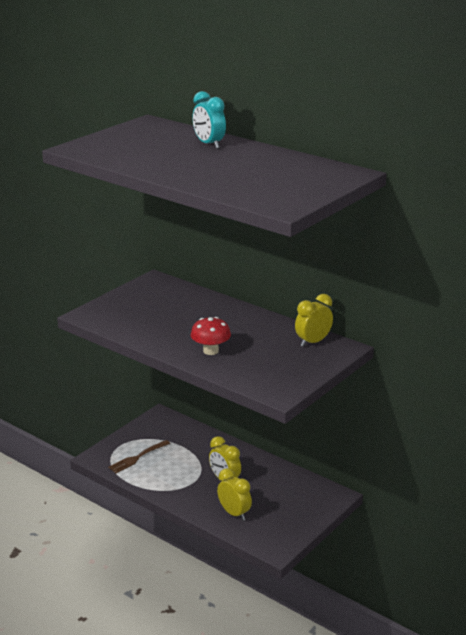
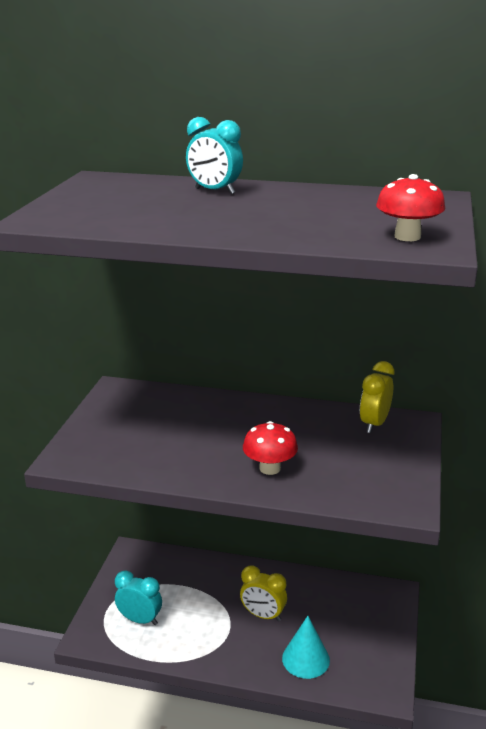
camera: 25 degrees left, 0 degrees up
(137, 457) = (140, 620): brown fork -> turquoise clock
(234, 513) = (305, 659): yellow clock -> turquoise cone
(279, 197) = (407, 237): none -> red mushroom

